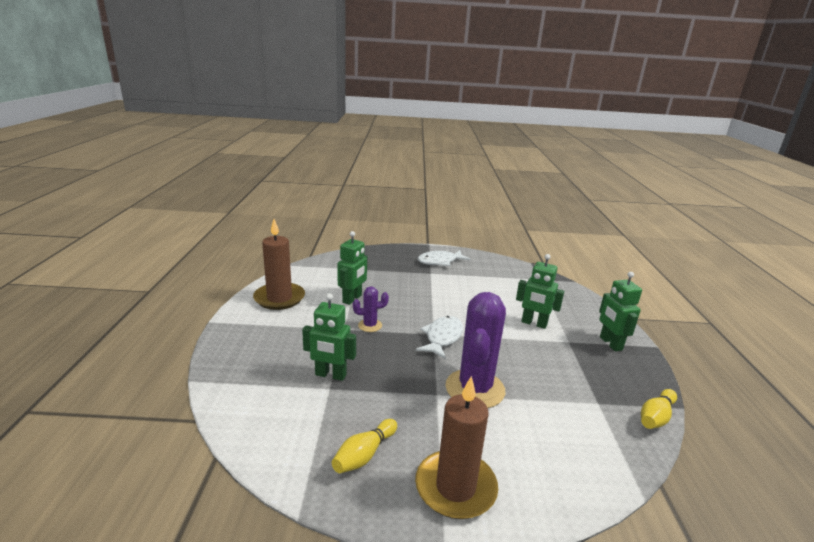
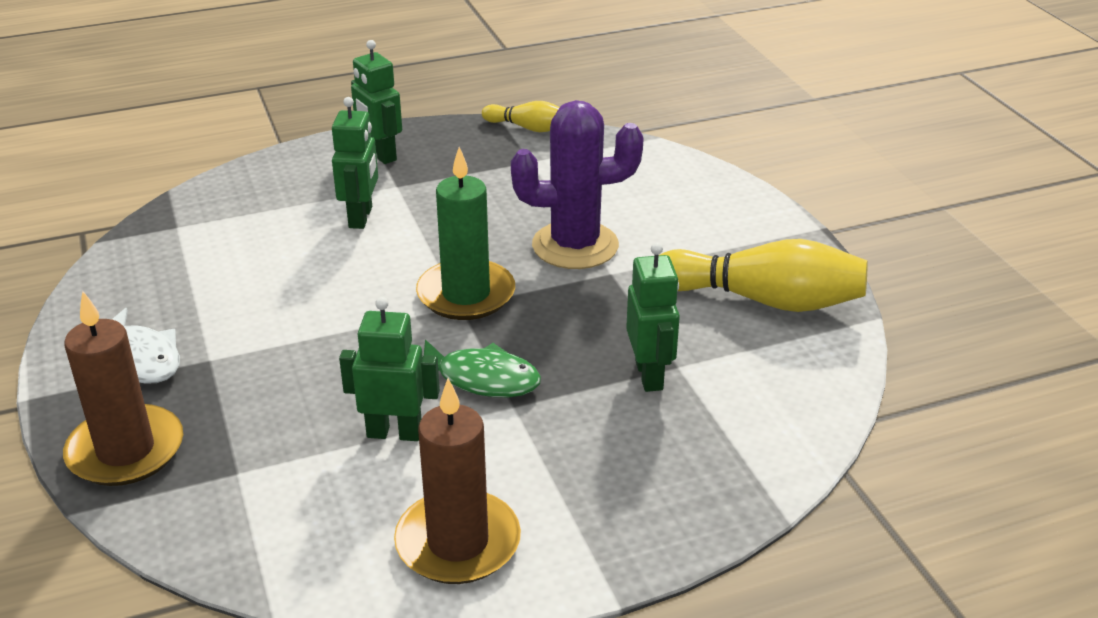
camera: 110 degrees left, 10 degrees up
(364, 455) = (764, 300): yellow bowling pin -> yellow bowling pin, size x1.87
(370, 325) = (481, 379): purple cactus -> green fish
(442, 338) = (466, 294): white fish -> green candle
(455, 487) = (748, 233): brown candle -> brown candle (126, 450)
(610, 343) = (380, 155): green robot -> green robot turned 90 degrees clockwise

